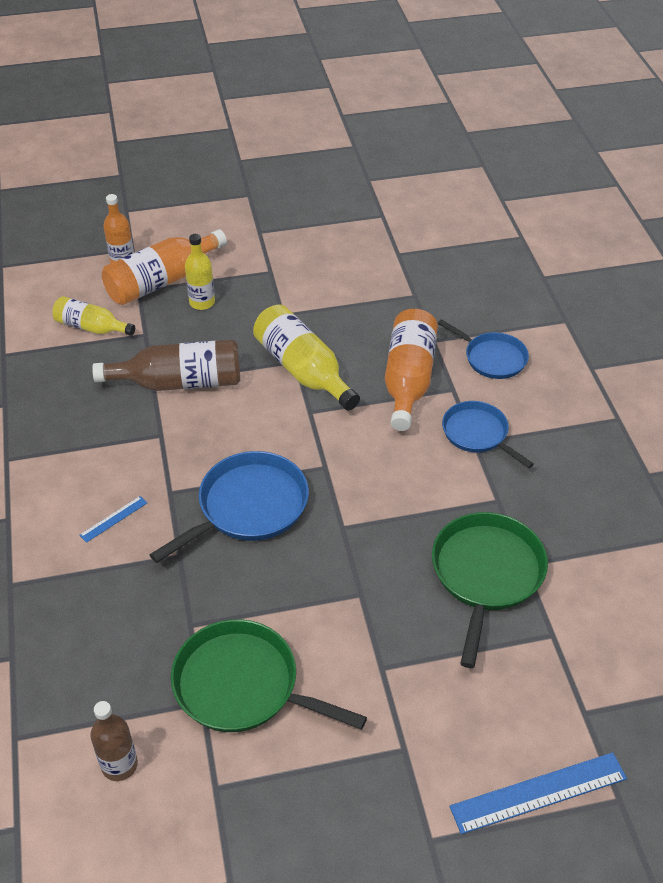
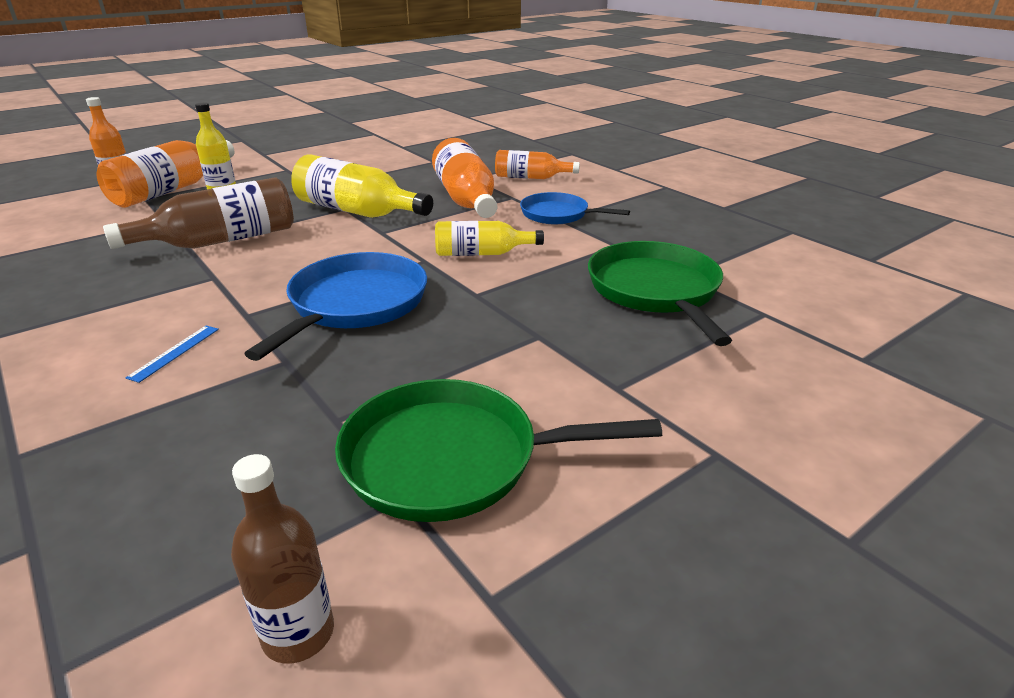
camera: 25 degrees left, 15 degrees down
(91, 327) = (95, 226): yellow bottle -> yellow bottle (482, 253)
(492, 358) = (531, 178): blue pan -> orange bottle
(538, 792) = (907, 441): blue ruler -> none

